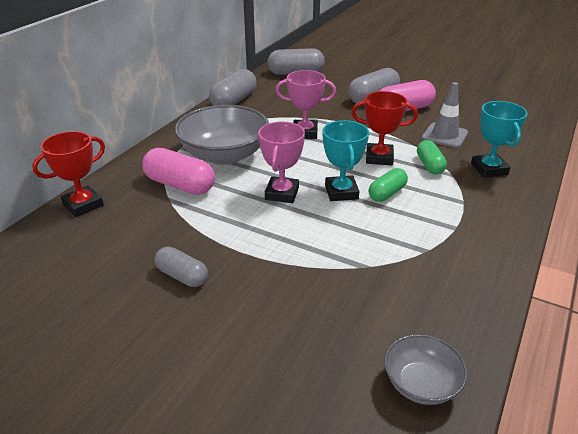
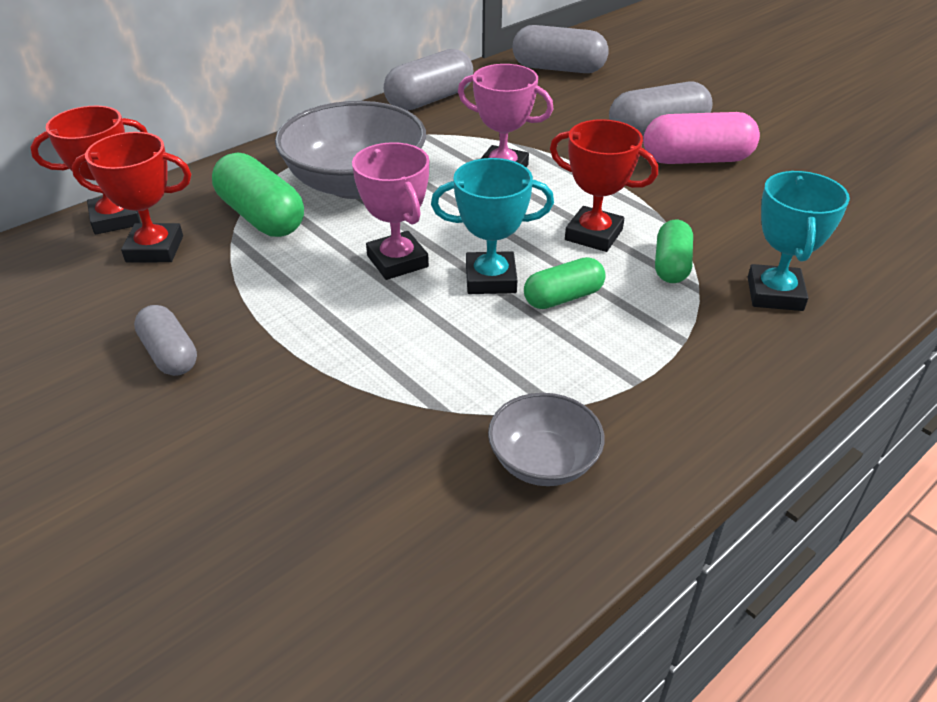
camera: 20 degrees right, 5 degrees up
(124, 217) = (155, 249): none -> red trophy
(180, 185) = (261, 216): pink capsule -> green capsule
(282, 193) = (397, 261): pink trophy -> pink trophy turned 60 degrees counterclockwise
(341, 192) = (490, 279): turquoise trophy -> turquoise trophy turned 75 degrees clockwise
(421, 384) = (390, 624): grey bowl -> grey bowl (543, 461)
(444, 135) = (736, 218): grey traffic cone -> none

